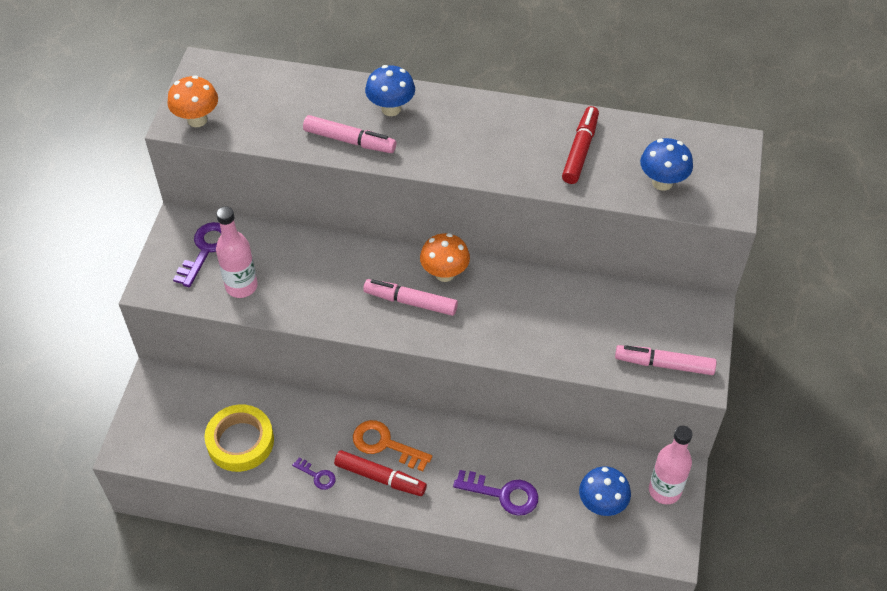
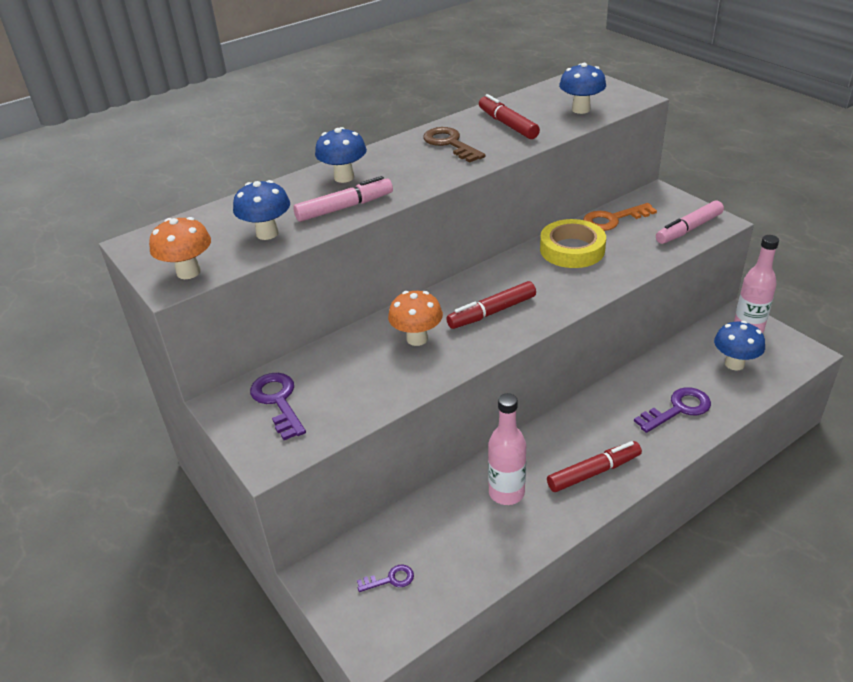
camera: 45 degrees left, 15 degrees down
(240, 441) = (459, 547): yellow tape -> yellow tape (572, 249)
(241, 286) = (349, 399): pink bottle -> pink bottle (506, 493)
(277, 124) = (267, 233): none -> blue mushroom
(317, 476) = (552, 513): purple key -> purple key (390, 579)
(385, 444) = (563, 451): orange key -> orange key (613, 219)
(410, 302) = (491, 312): pink marker -> red marker
(444, 274) = (486, 283): orange mushroom -> orange mushroom (417, 339)
(507, 135) = (450, 144): none -> brown key

